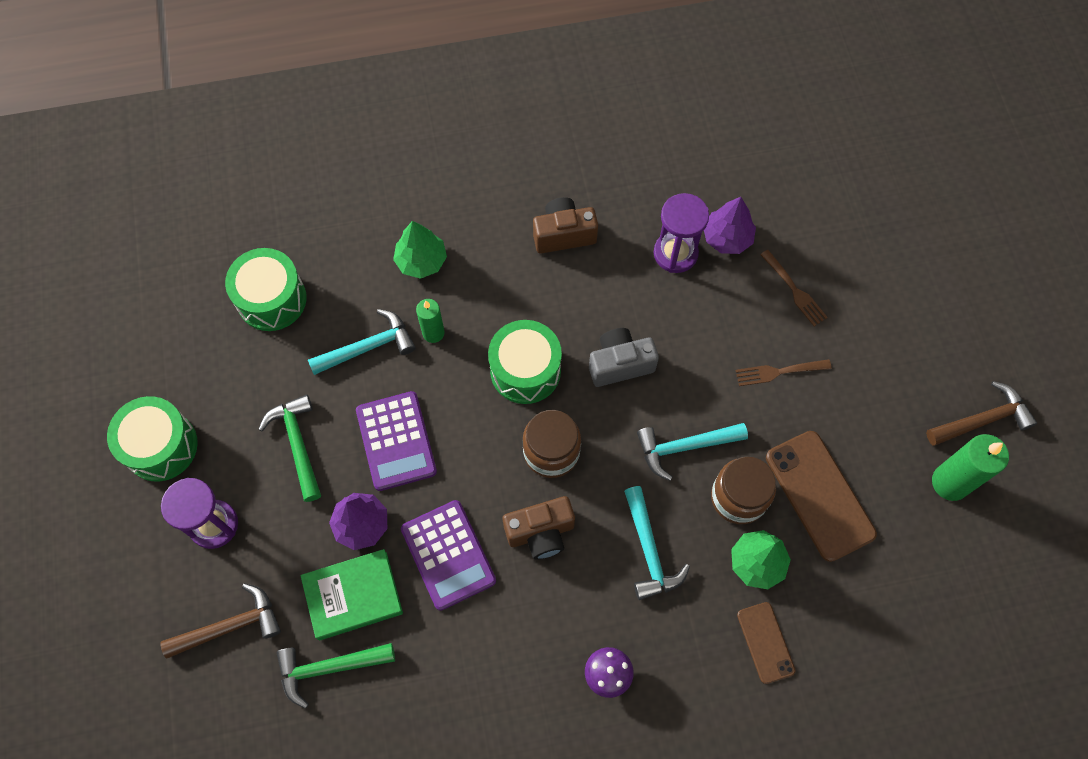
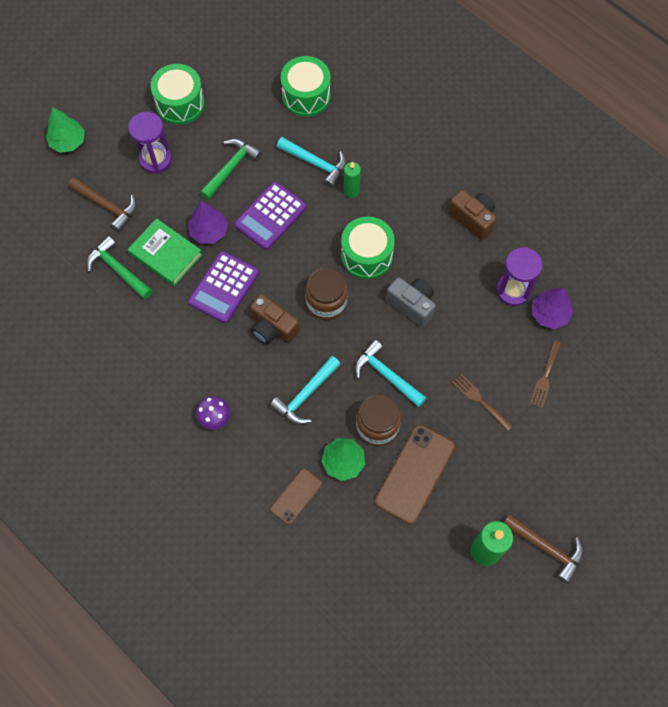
camera: 55 degrees right, 0 degrees up
(421, 260) = (392, 154): green tree -> green tree (68, 142)

